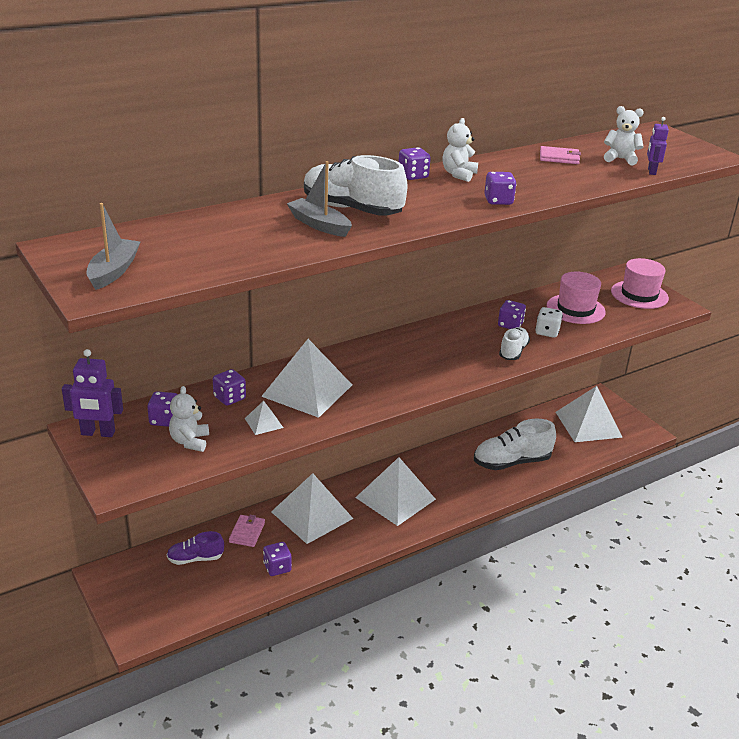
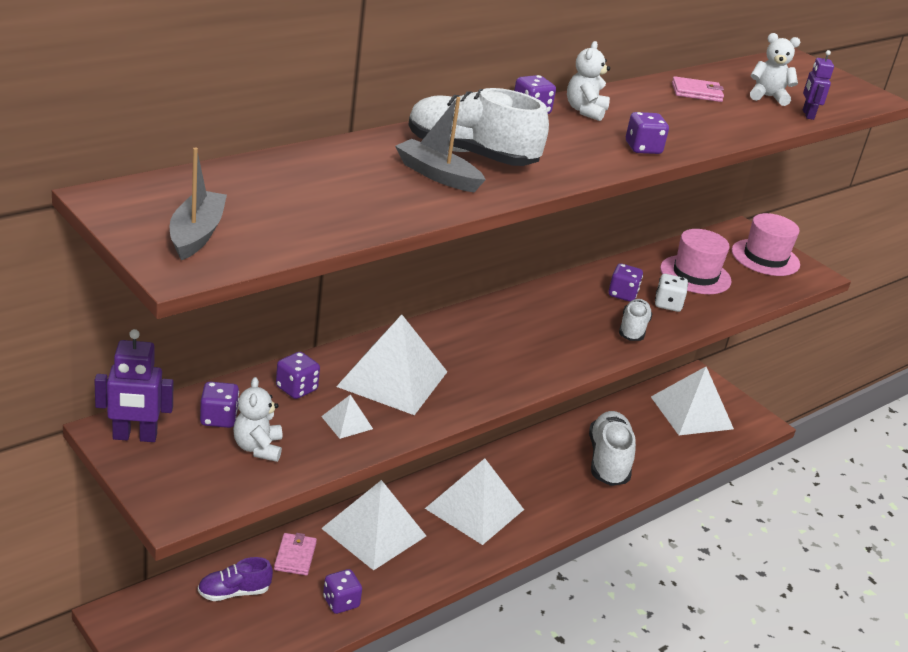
camera: 10 degrees left, 0 degrees up
(511, 462) = (608, 461): white shoe -> white shoe turned 120 degrees clockwise

